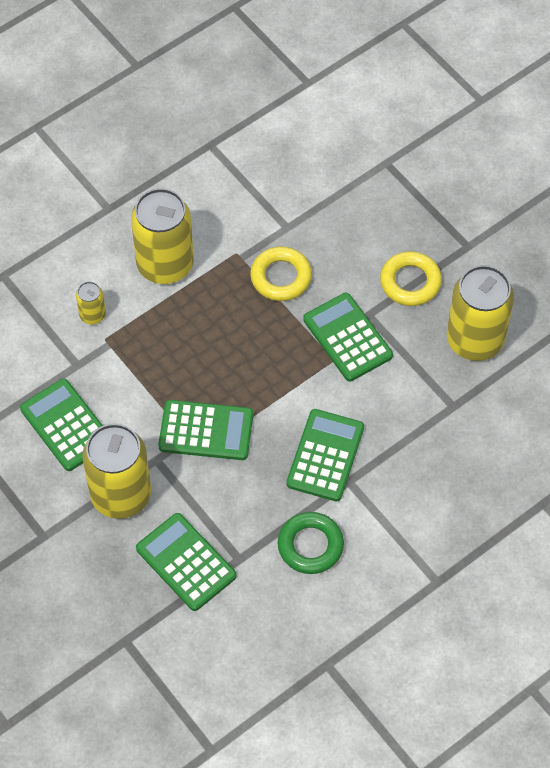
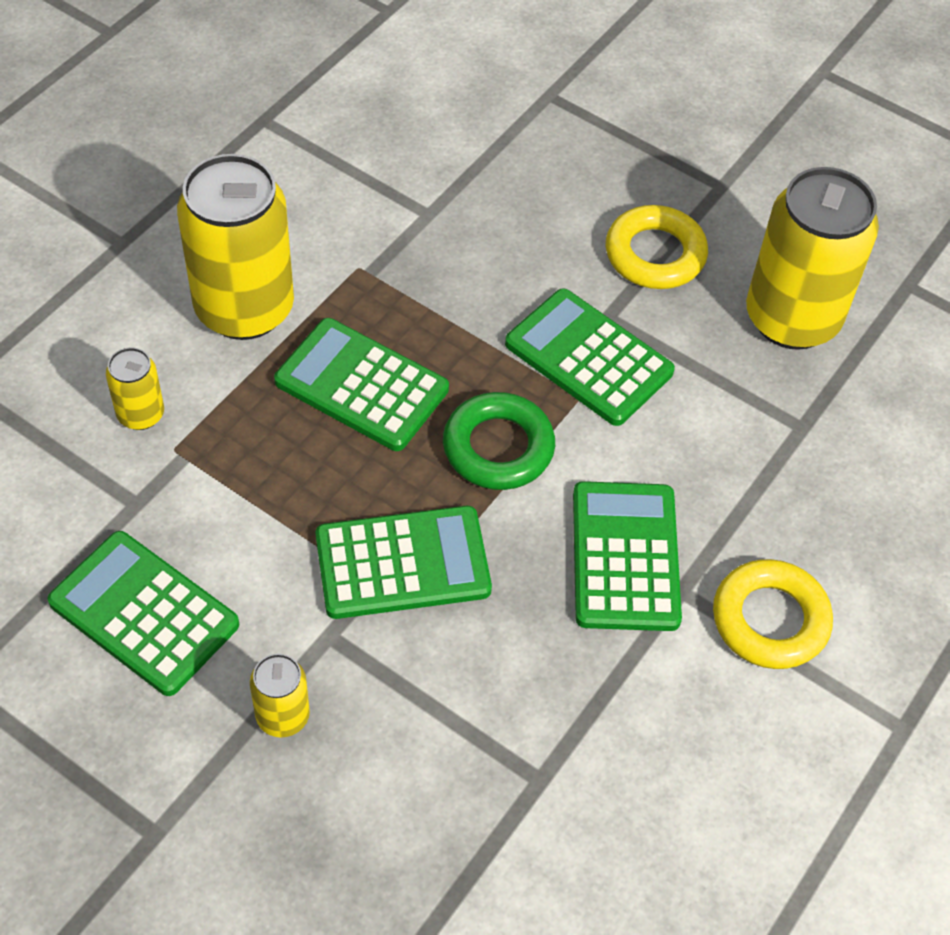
camera: 20 degrees left, 5 degrees down
(121, 495) = (283, 716): yellow can -> yellow can, size x0.46
(186, 562) = (444, 812): green calculator -> green calculator (361, 385)
(281, 277) = (445, 289): yellow ring -> yellow ring (770, 620)
(310, 545) = (659, 721): green ring -> green ring (498, 447)

